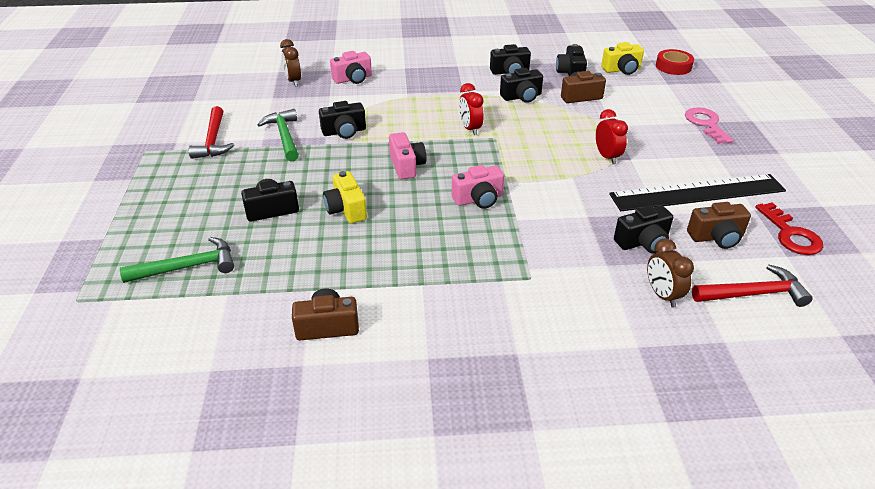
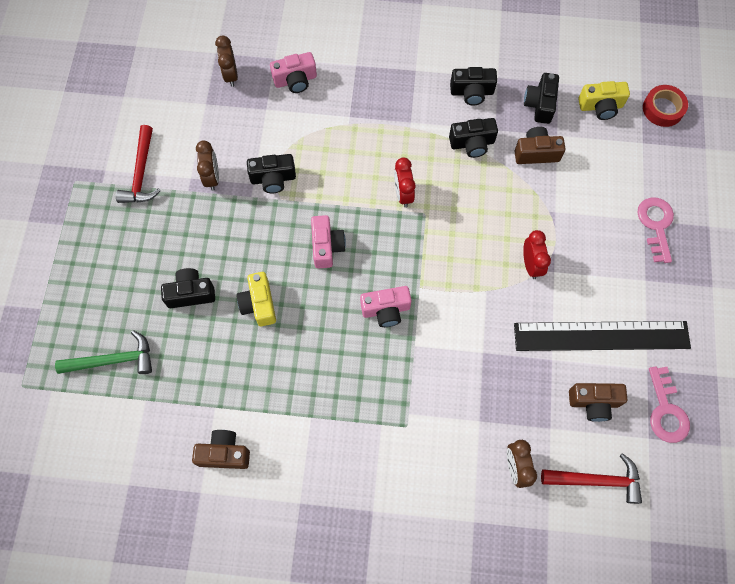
camera: 10 degrees right, 30 degrees up
(284, 136) = (212, 177): green hammer -> brown clock
(643, 242) = (522, 397): black camera -> none
(790, 234) = (666, 411): red key -> pink key

